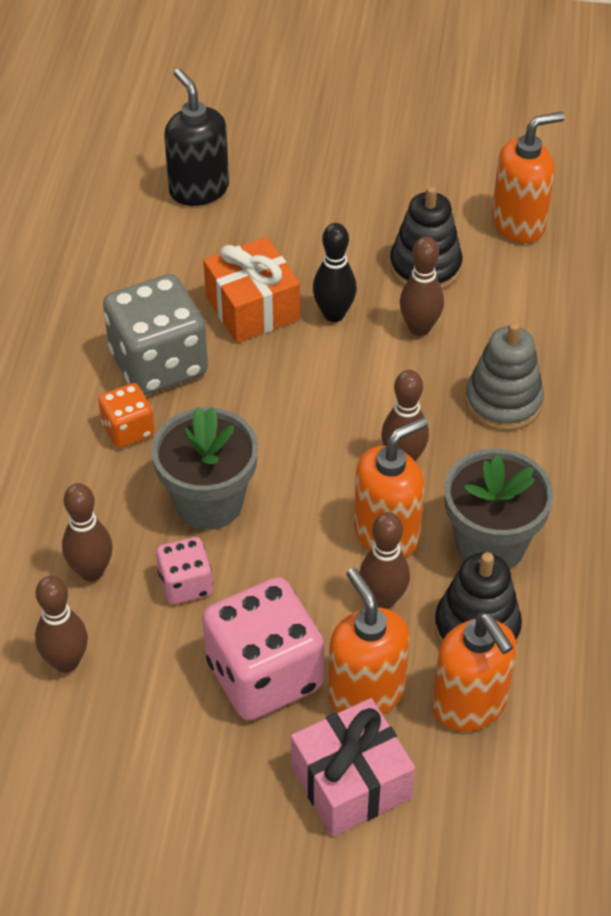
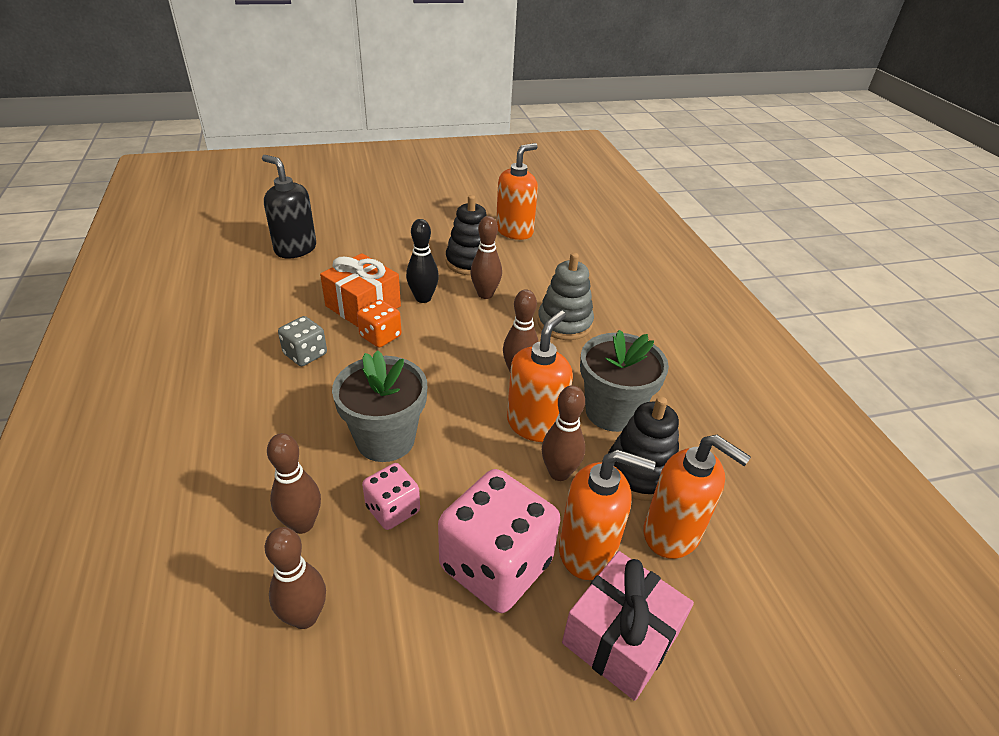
camera: 25 degrees left, 10 degrees down
(128, 430) = (296, 404): orange dice -> orange dice (380, 336)
(159, 363) = (305, 354): grey dice -> grey dice, size x0.52
(366, 692) = (587, 551): orange soap dispenser -> orange soap dispenser turned 150 degrees clockwise

